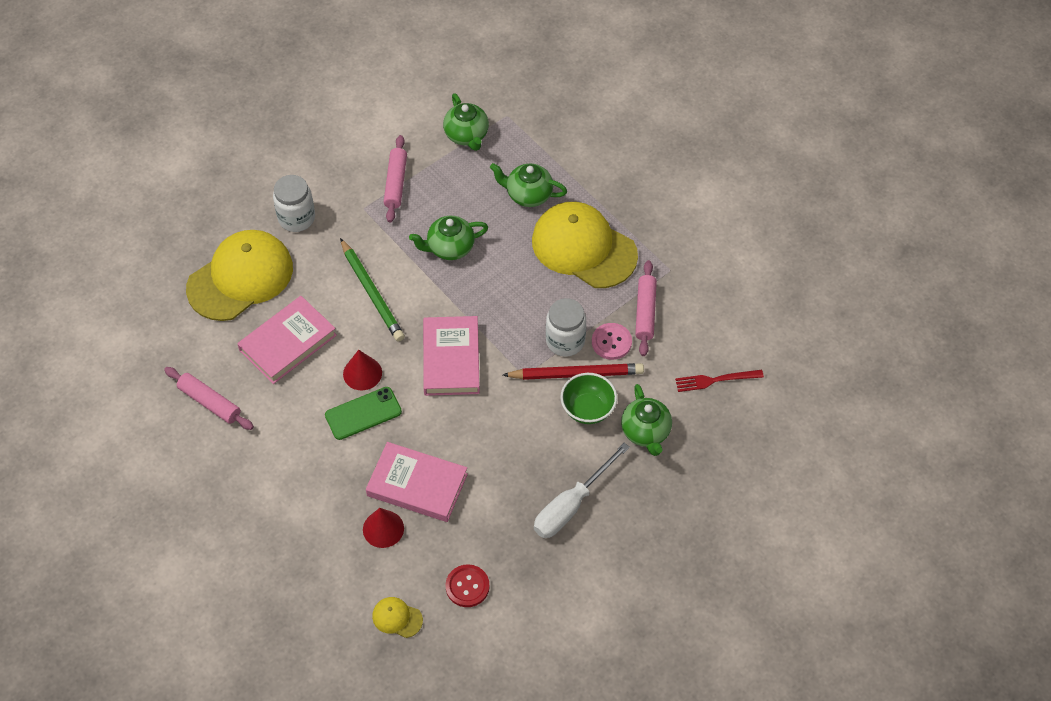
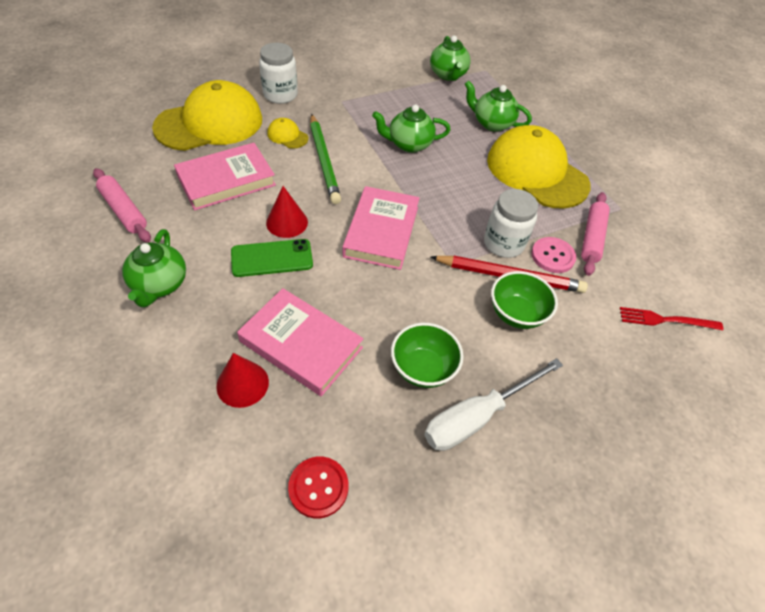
camera: 10 degrees right, 5 degrees down
(396, 183) = (376, 91): pink rolling pin -> none
(397, 618) = (211, 506): yellow cap -> yellow cap (287, 136)
(520, 478) = (423, 369): none -> green bowl
(646, 432) = (580, 355): green teapot -> green teapot (160, 285)

